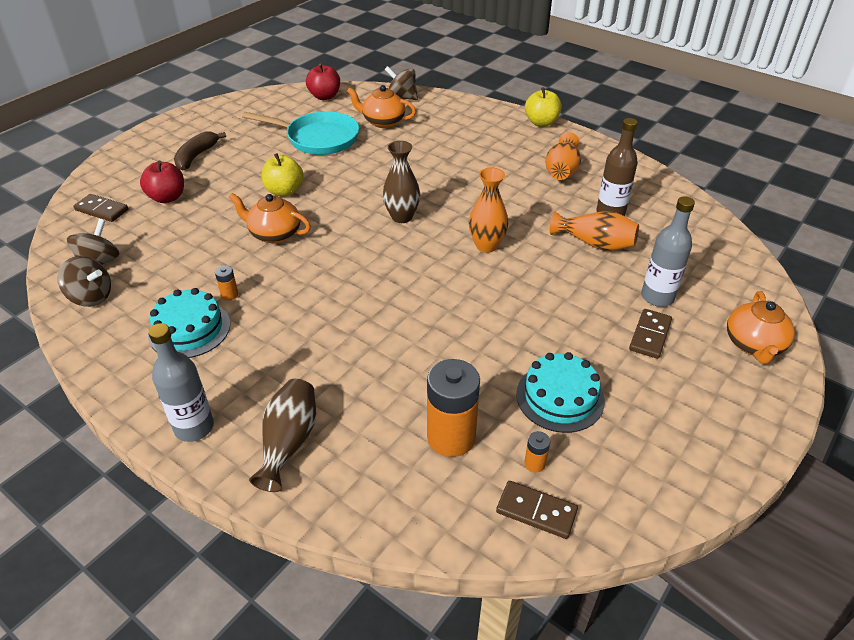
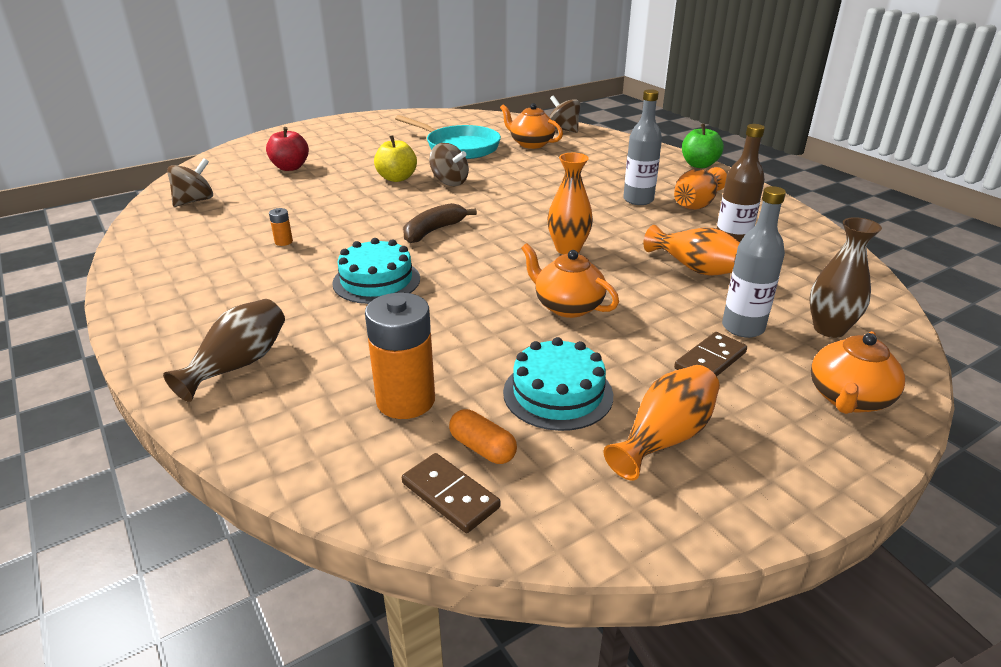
camera: 20 degrees right, 10 degrees down
(91, 297) = (166, 222): brown spinning top -> brown spinning top (449, 182)
(102, 210) = (229, 167): brown domino -> none
(189, 329) = (226, 259): turquoise cake -> turquoise cake (376, 281)
(194, 427) = (164, 332): grey bottle -> grey bottle (638, 200)
(196, 156) = (339, 144): brown banana -> brown banana (434, 231)
(274, 234) = (362, 206): orange teapot -> orange teapot (567, 306)
(324, 96) = (489, 120): red apple -> none
(402, 217) = (495, 213): brown vase -> brown vase (829, 329)
(534, 463) = (482, 448): orange battery -> orange capsule
(541, 122) = (699, 165): yellow apple -> green apple
(653, 415) = (664, 437): none -> orange vase

